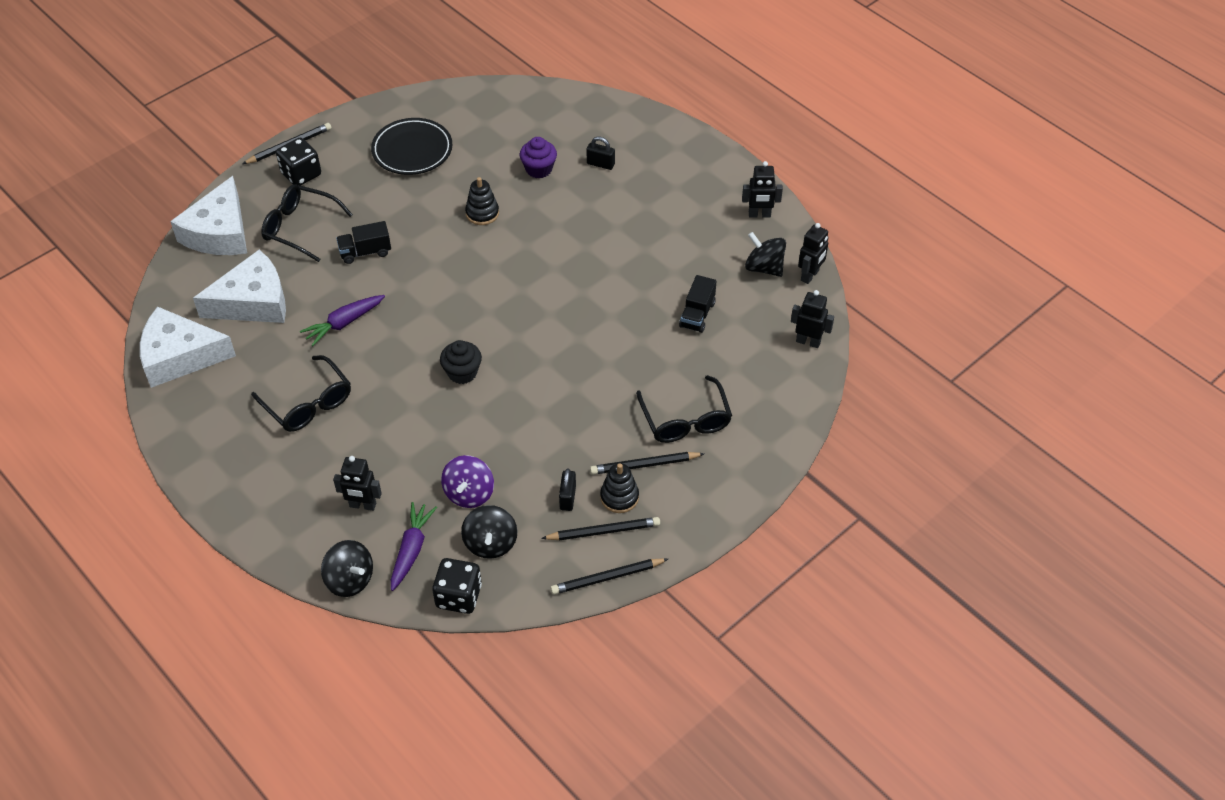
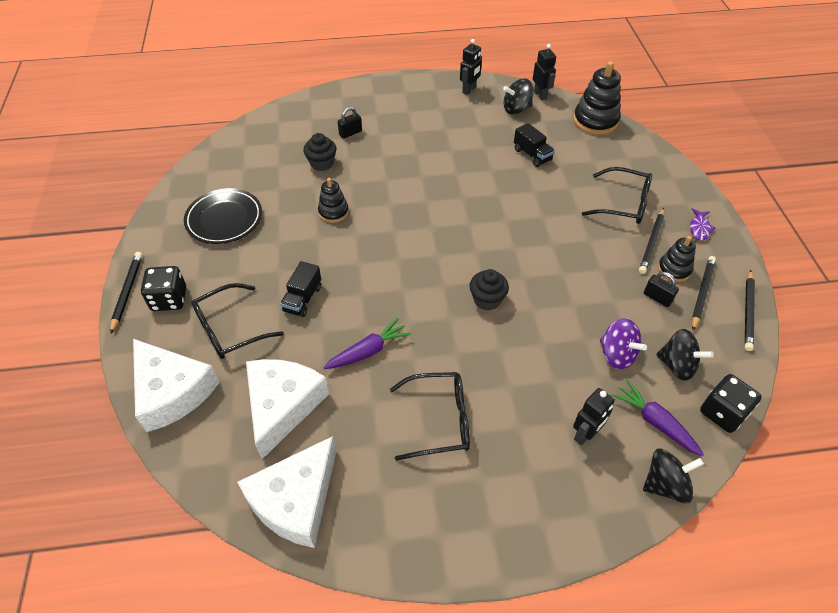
camera: 55 degrees left, 0 degrees up
(343, 323) = (368, 351): purple carrot -> purple carrot turned 120 degrees counterclockwise
(539, 169) = (322, 163): purple cupcake -> black cupcake
(702, 497) = (699, 228): none -> purple fish
(808, 341) = (595, 121): black robot -> black stacking toy

